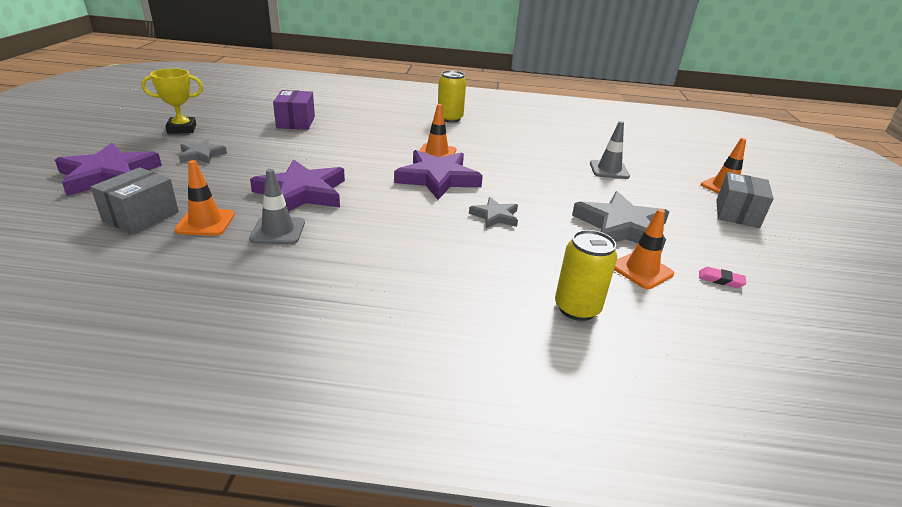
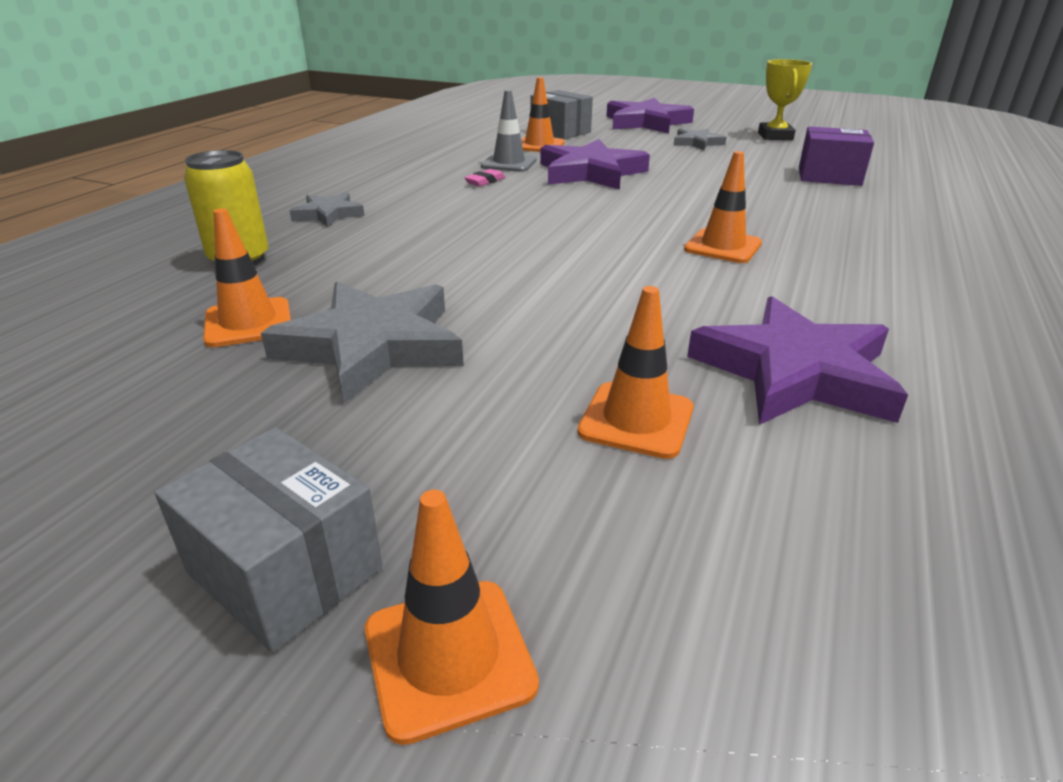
camera: 110 degrees right, 0 degrees up
(438, 179) = (616, 236): purple star -> purple star (795, 372)
(450, 118) = (935, 281): yellow can -> none
(495, 216) = (478, 254): grey star -> grey star (328, 214)
(609, 170) = (636, 420): grey traffic cone -> orange traffic cone
(720, 280) = (138, 387): pink eraser -> pink eraser (485, 181)

